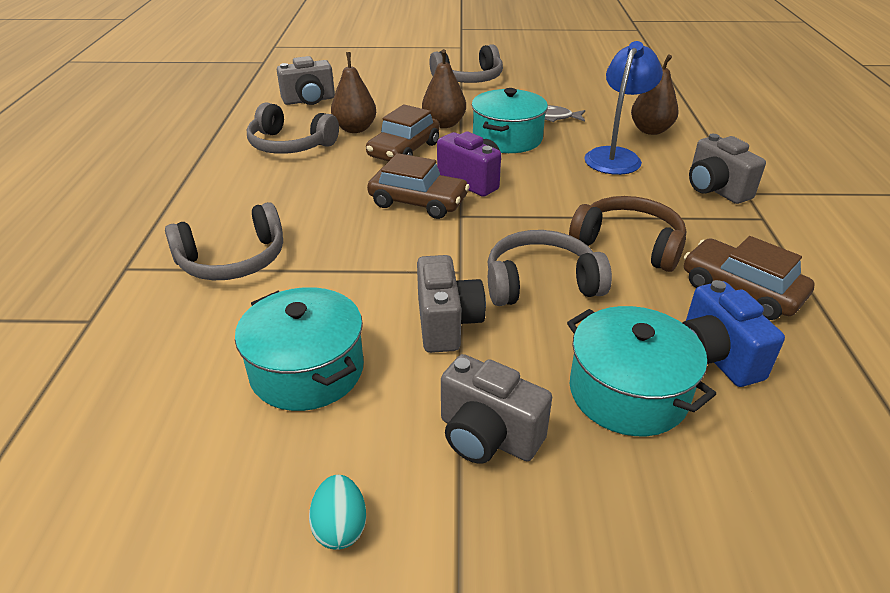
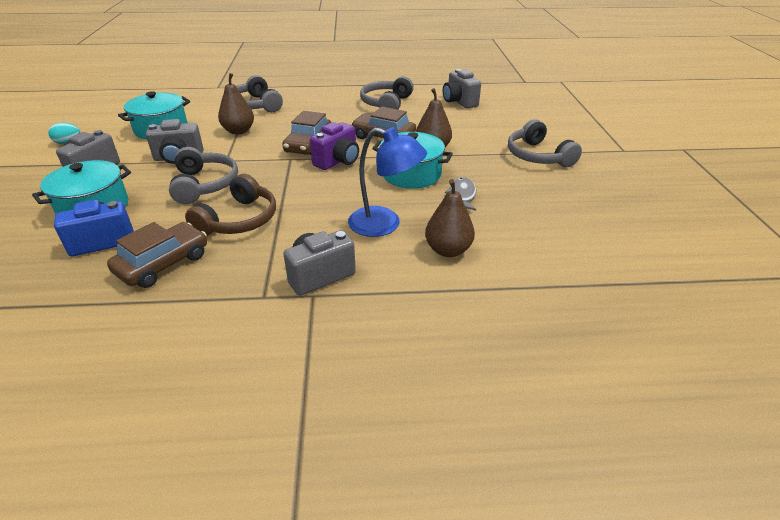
camera: 85 degrees right, 0 degrees up
(355, 129) = (415, 119): brown pear -> brown pear (239, 131)

